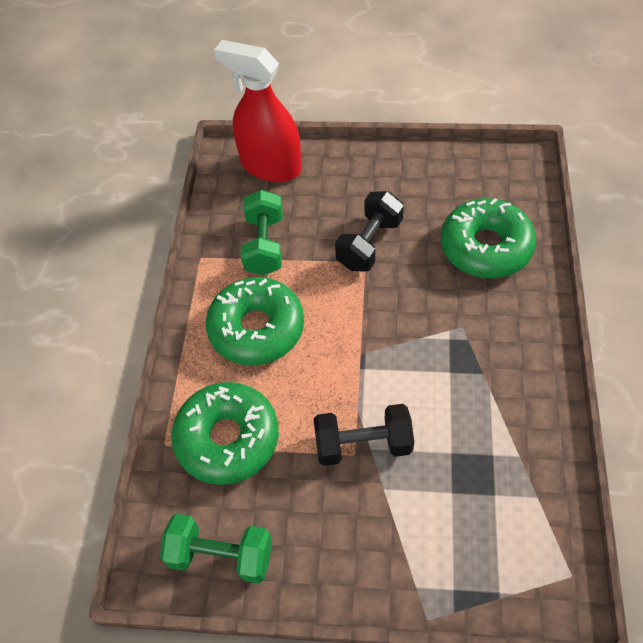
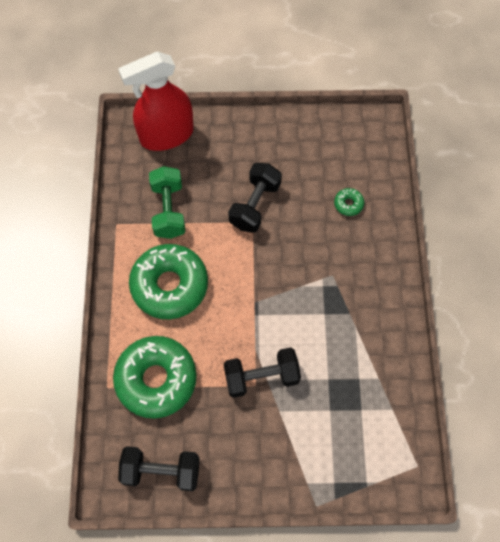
camera: 10 degrees left, 10 degrees up
(221, 555) = (161, 471): green dumbbell -> black dumbbell
(270, 166) = (166, 135): red spray bottle -> red spray bottle turned 45 degrees counterclockwise
(485, 247) = (348, 204): green donut -> green donut, size x0.40

